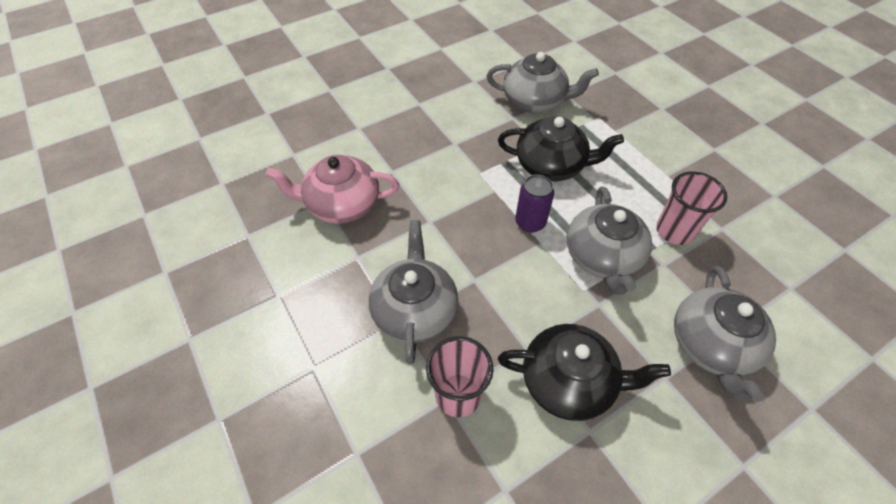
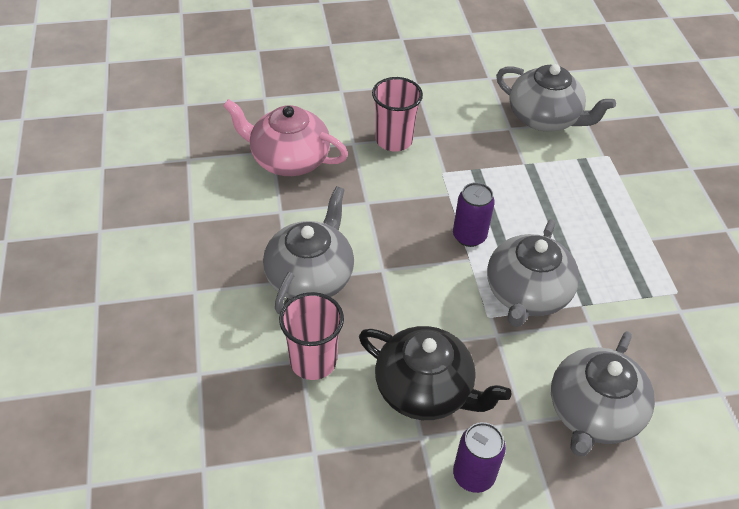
camera: 20 degrees right, 5 degrees down
(551, 166) = (524, 188): black teapot -> none
(652, 449) = (473, 475): none -> purple can
(674, 231) = (623, 295): pink cup -> pink cup (394, 140)

